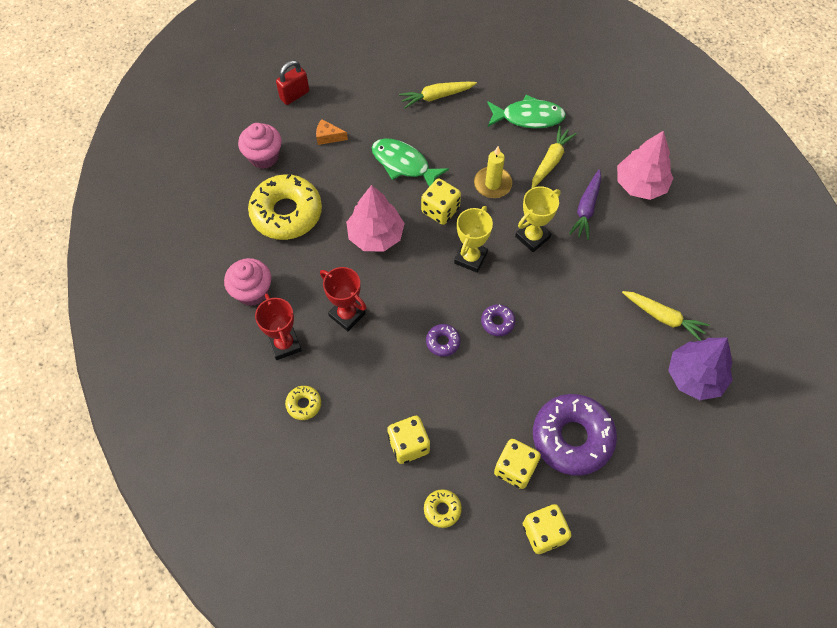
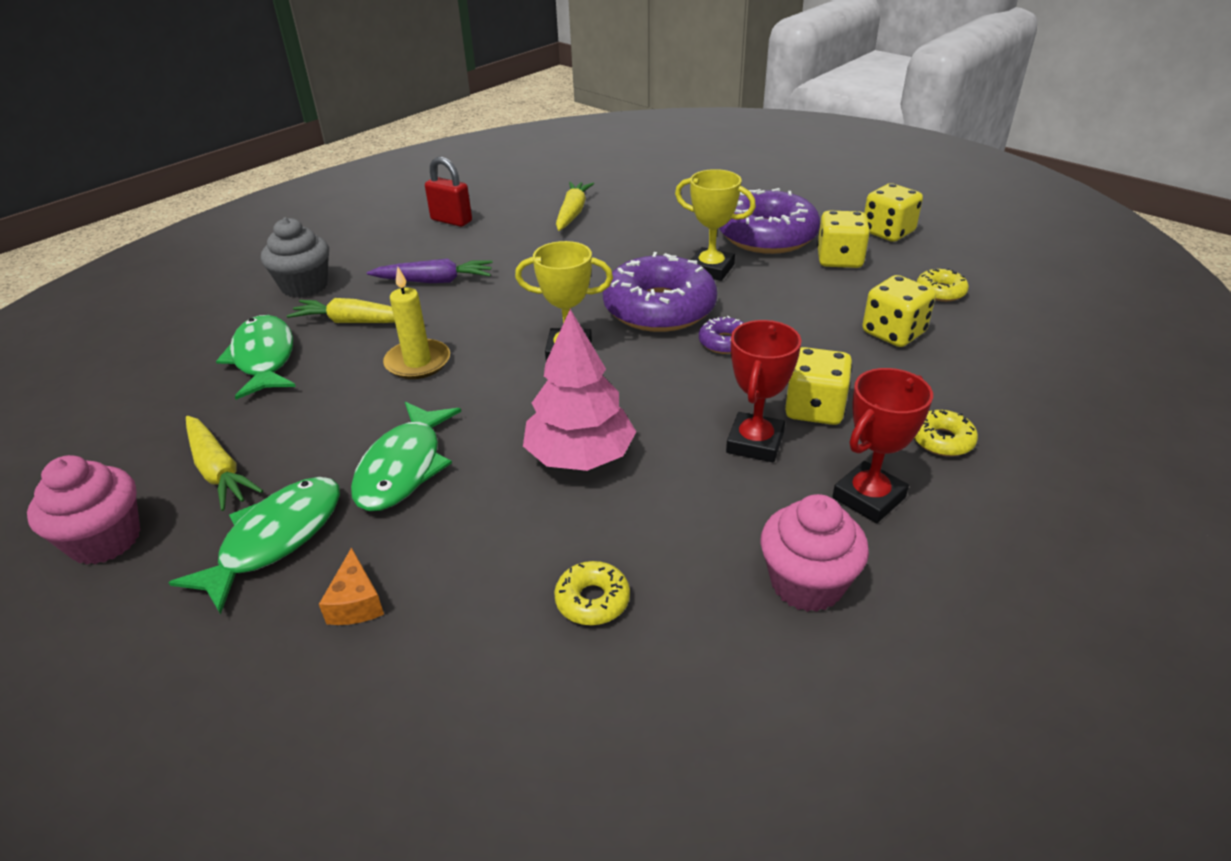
camera: 110 degrees left, 25 degrees down
(264, 157) = (448, 709): pink cupcake -> pink cupcake (105, 540)
(286, 213) = (592, 600): yellow donut -> yellow donut, size x0.44
(294, 95) = (221, 723): red padlock -> red padlock (451, 220)
(379, 114) = (275, 539): none -> green fish
(440, 210) = (492, 400): yellow dice -> yellow dice (814, 409)
(497, 322) = (659, 308): purple donut -> purple donut, size x2.27
(532, 237) = (503, 310): yellow trophy -> yellow trophy (711, 269)
(607, 141) = (305, 286): none -> grey cupcake
(640, 184) = (379, 253): pink tree -> none
(695, 376) = (633, 189): purple tree -> none

